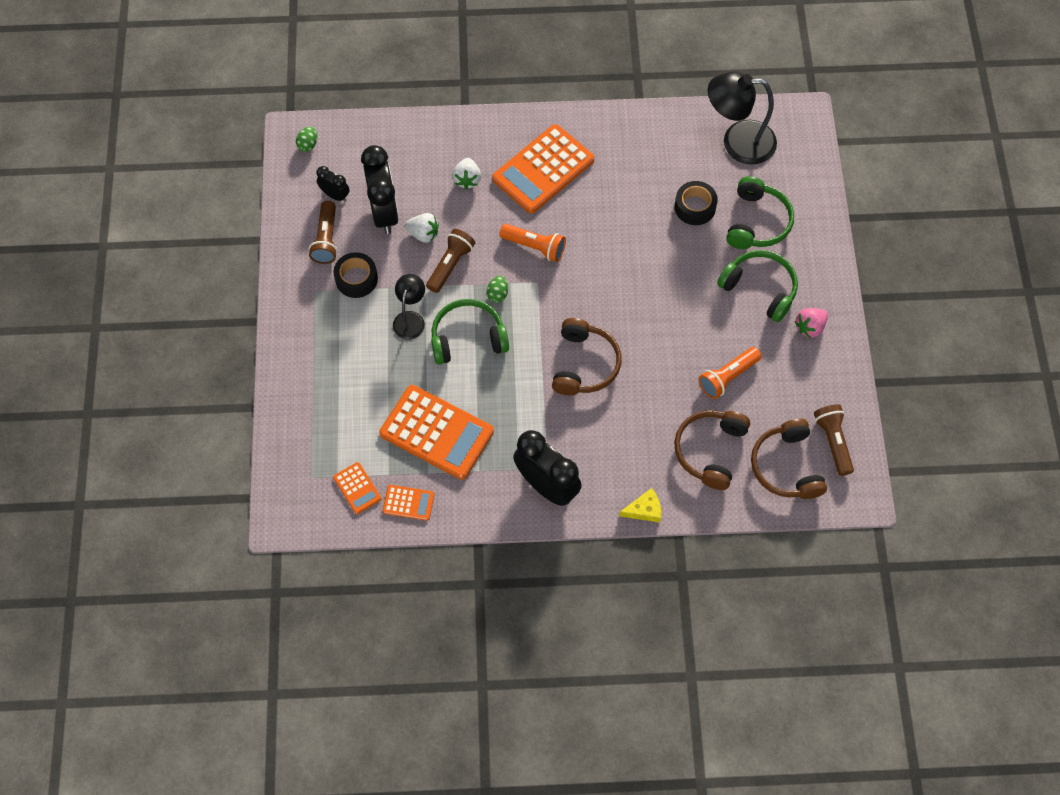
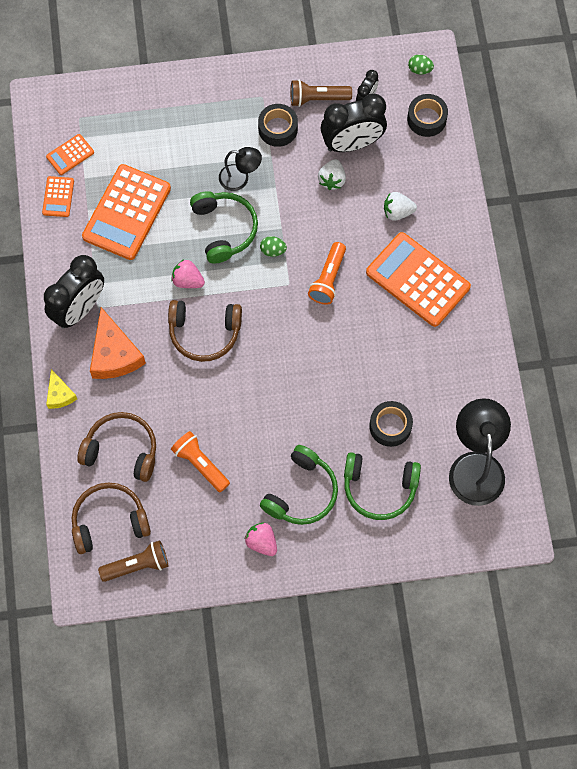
camera: 85 degrees right, 5 degrees up
(366, 144) = (426, 119): none -> black tape
(450, 265) = (300, 206): brown flashlight -> none
(523, 376) = (187, 280): none -> pink strawberry
(601, 453) = (114, 354): none -> orange cheese

